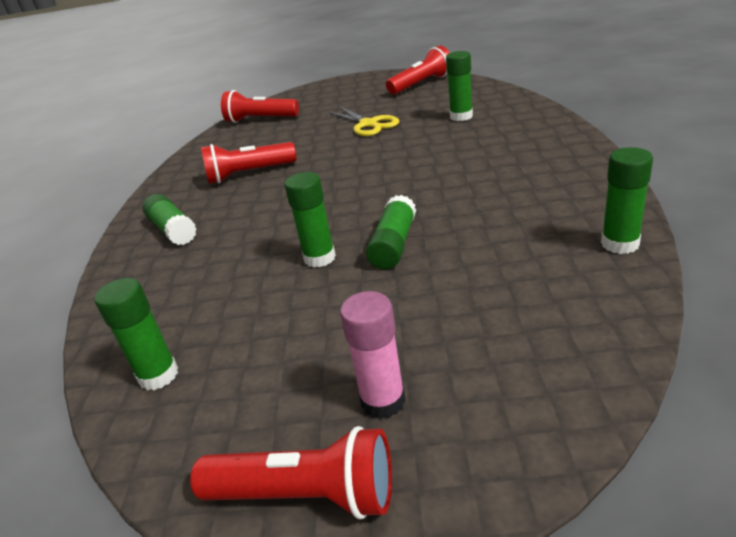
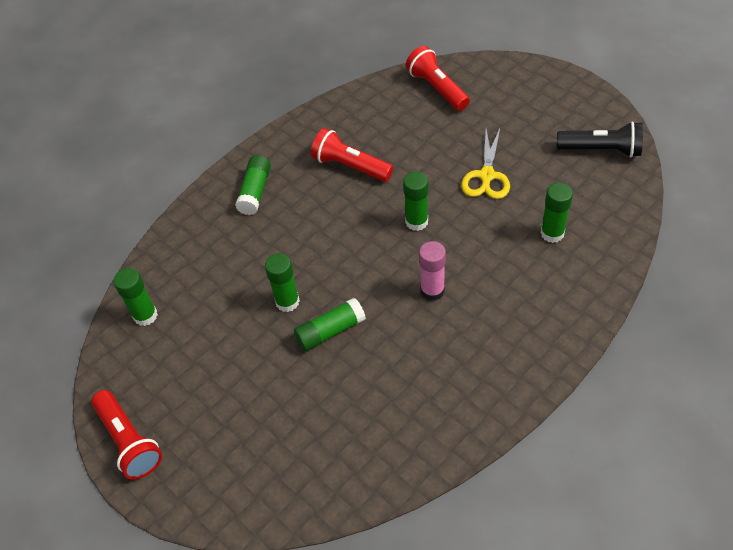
camera: 45 degrees right, 20 degrees up
(383, 401) = (200, 428): pink glue stick -> pink glue stick (432, 290)
(421, 84) = (601, 150): red flashlight -> black flashlight
(620, 244) = (423, 458): green glue stick -> green glue stick (416, 222)

